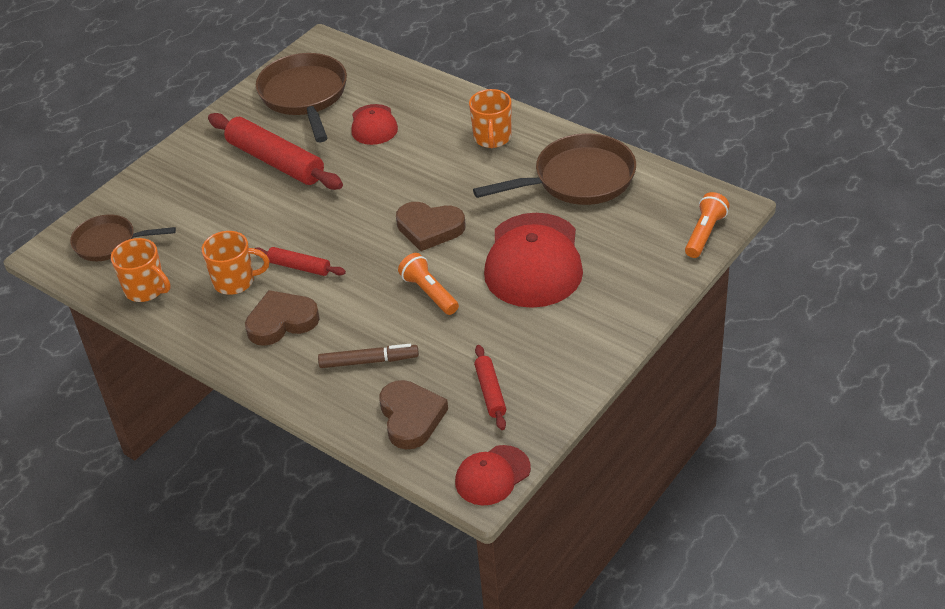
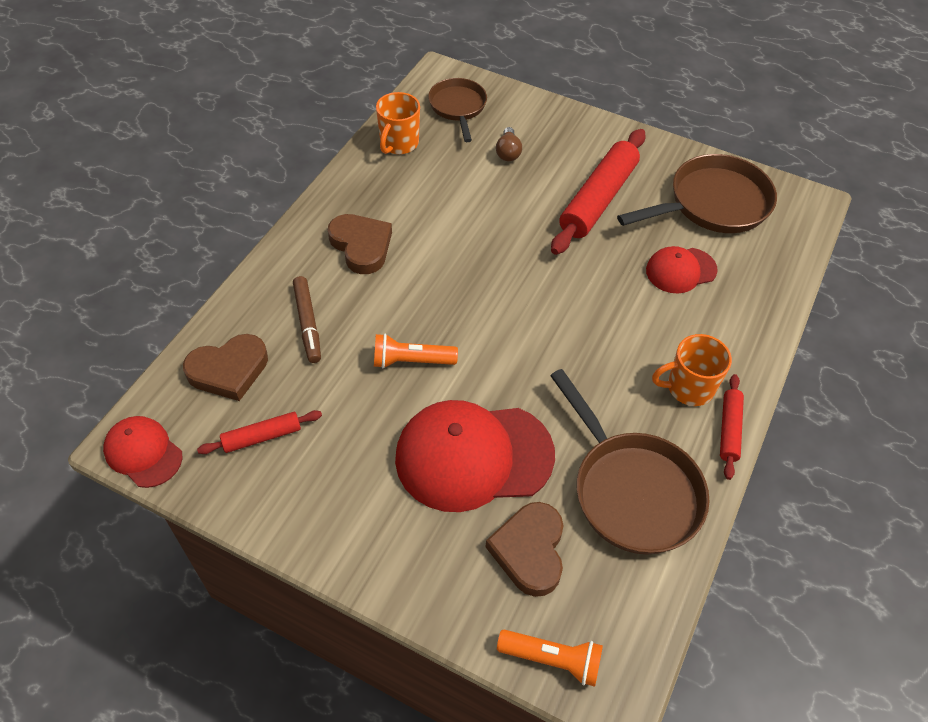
camera: 75 degrees right, 10 degrees up
(191, 213) = (508, 152): none -> brown light bulb
(235, 281) = (415, 202): orange mug -> none
(299, 267) = (440, 246): red rolling pin -> red rolling pin (729, 430)
(429, 228) = (514, 347): brown heart -> brown heart (529, 550)
(429, 293) = (411, 361): orange flashlight -> orange flashlight turned 135 degrees counterclockwise

